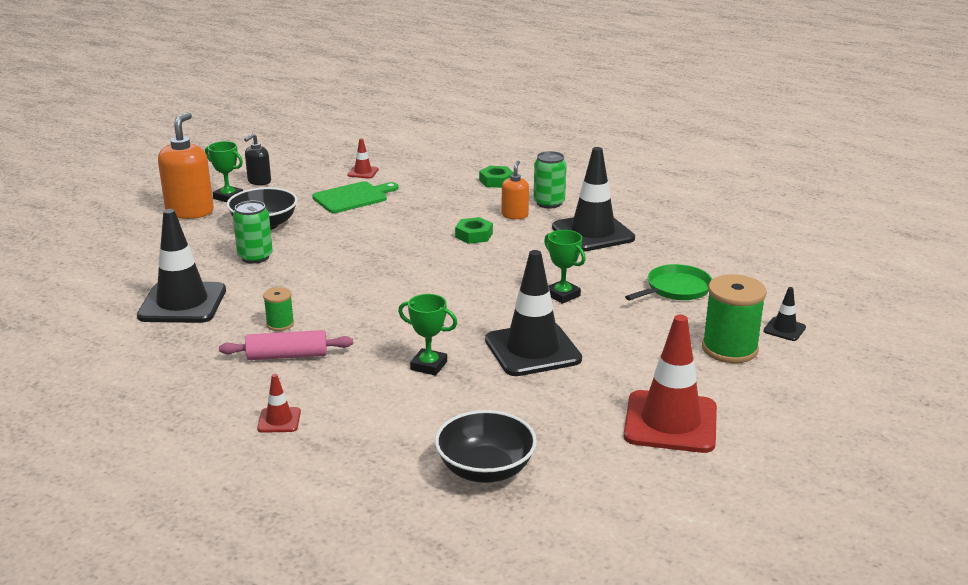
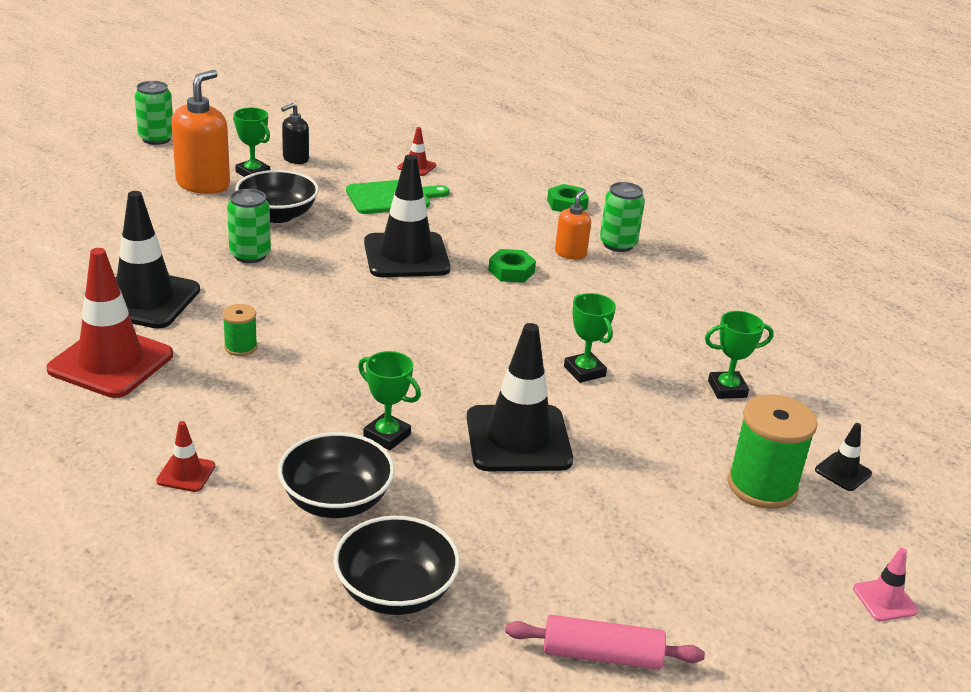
camera: 10 degrees right, 5 degrees up
(132, 184) = (156, 139): none -> green can
(287, 356) = (231, 390): pink rolling pin -> pink rolling pin (601, 655)
(409, 417) = (336, 500): none -> black bowl
(593, 233) = (655, 294): black traffic cone -> black traffic cone (406, 256)
(670, 422) = (647, 574): red traffic cone -> red traffic cone (111, 362)
(676, 289) = (727, 389): green pan -> green trophy
(848, 406) = (884, 600): none -> pink traffic cone

